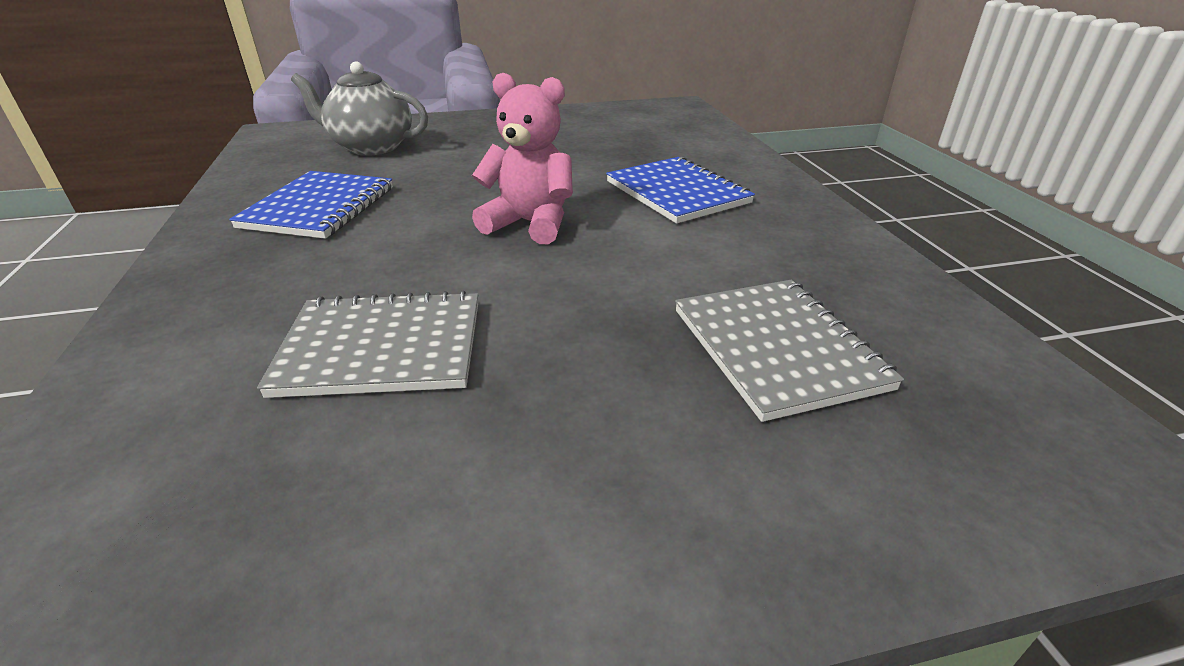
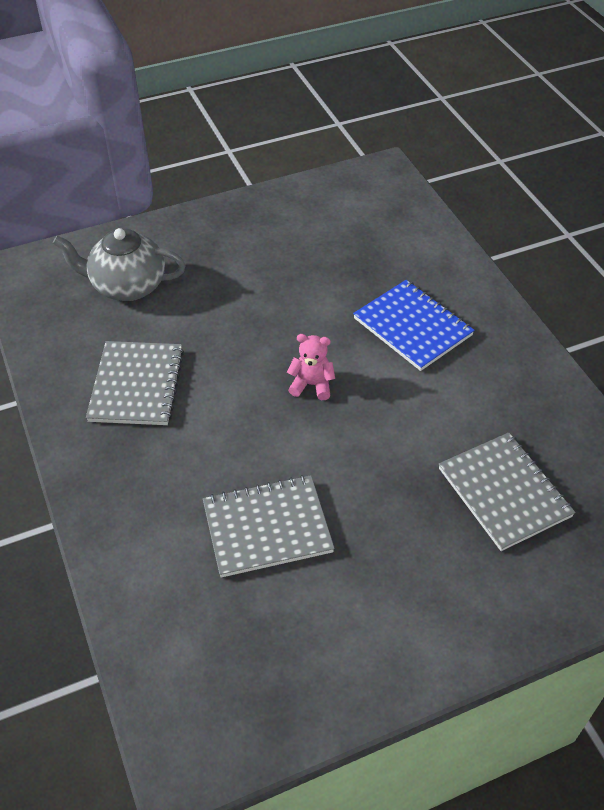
camera: 10 degrees left, 15 degrees up
(319, 207) = (137, 385): blue notebook -> grey notebook
(530, 224) = (311, 385): pink teddy bear -> pink teddy bear, size x0.61

